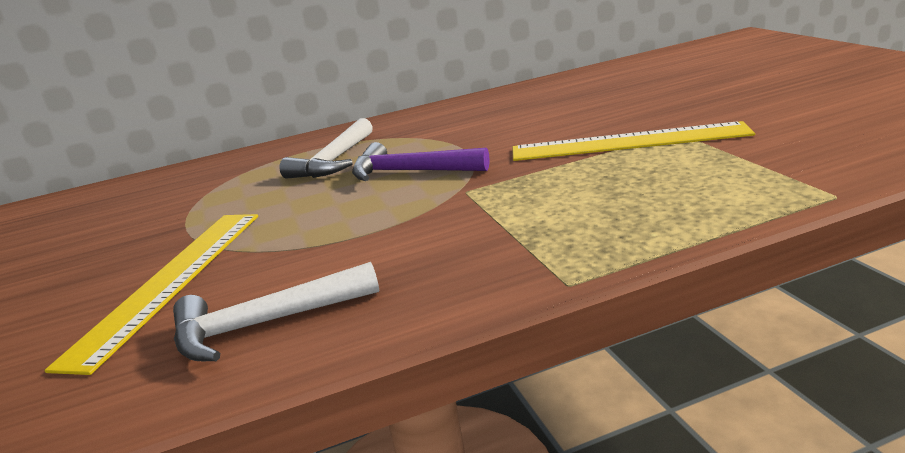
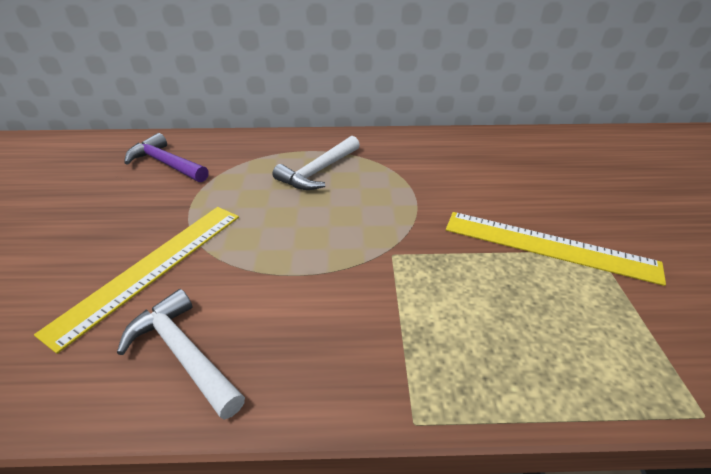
camera: 15 degrees right, 15 degrees up
(265, 323) = (184, 353): white hammer -> white hammer turned 45 degrees clockwise
(411, 172) = (364, 210): purple hammer -> purple hammer (166, 164)

